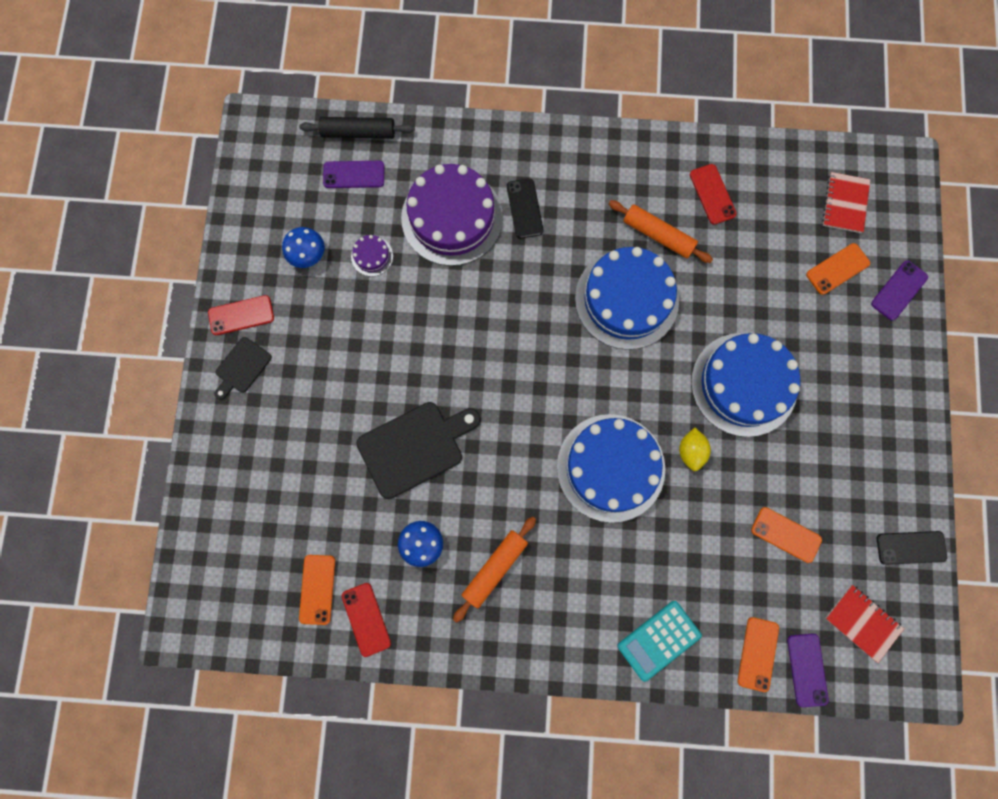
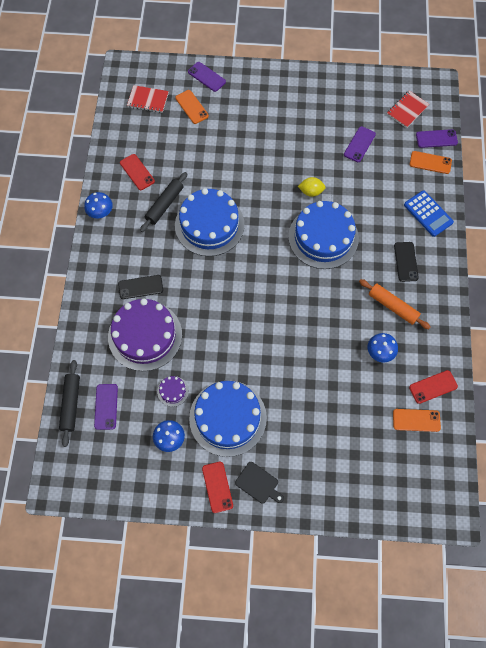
camera: 90 degrees left, 10 degrees down
(415, 447) = (315, 358): black cutting board -> none
(643, 149) = (100, 212): none -> blue mushroom
(658, 235) = (164, 205): orange rolling pin -> black rolling pin
(658, 640) = (428, 214): turquoise calculator -> blue calculator
(712, 194) = (137, 172): red phone -> red phone turned 75 degrees clockwise
(744, 384) = (267, 161): blue cake -> blue cake (227, 418)
(786, 534) = (359, 144): orange phone -> purple phone
(911, 547) = (362, 84): black phone -> black phone (405, 261)

